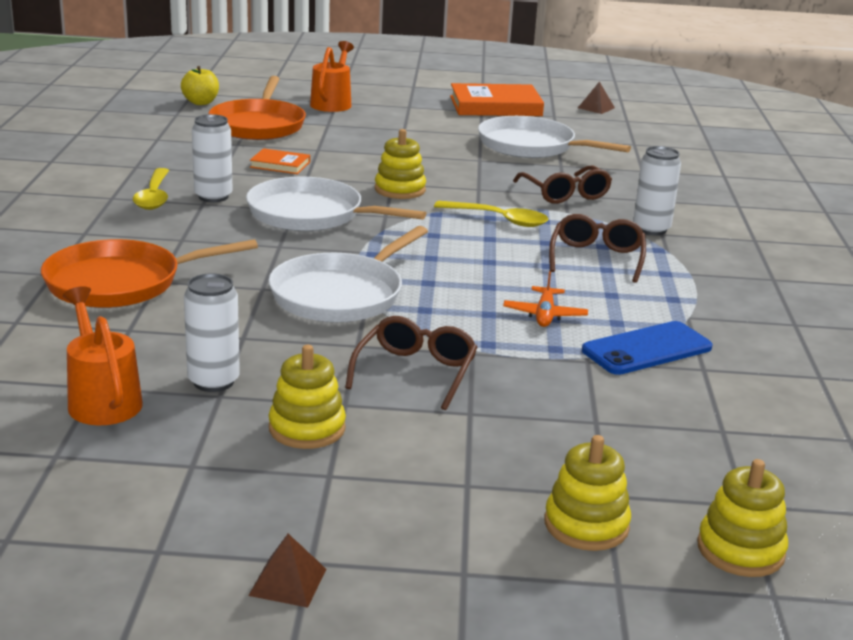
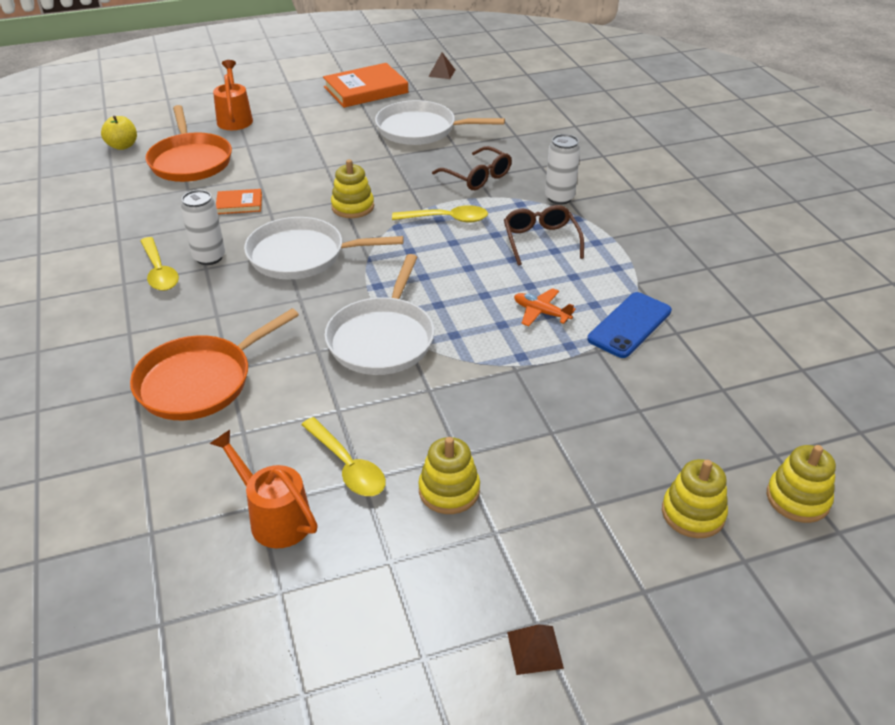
camera: 20 degrees left, 15 degrees up
(213, 381) = (348, 466): white can -> yellow spoon
(415, 372) = (488, 403): brown glasses -> none
(544, 315) = (541, 312): orange plane -> orange plane turned 135 degrees clockwise

